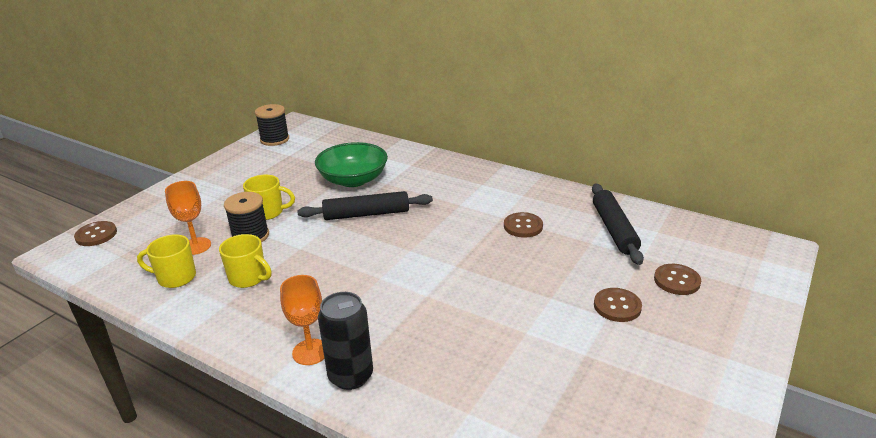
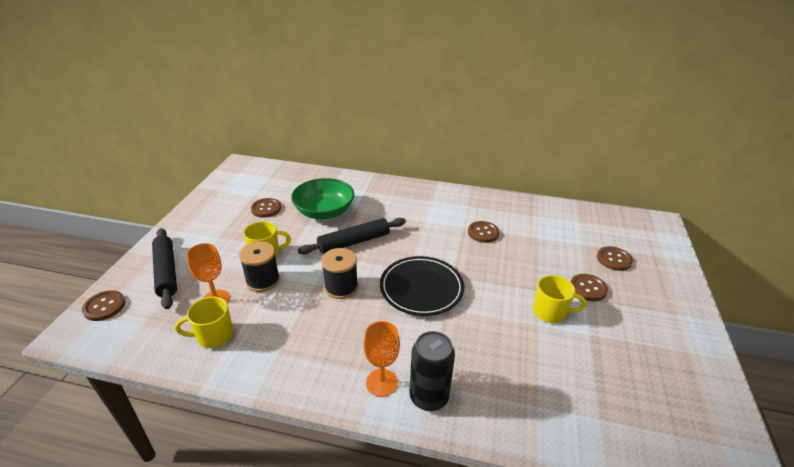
camera: 20 degrees left, 5 degrees up
(248, 278) = (284, 322): yellow mug -> yellow mug (550, 312)
(274, 139) = (231, 182): black spool -> black spool (341, 287)
(294, 169) = (266, 209): none -> brown button
(411, 271) = (421, 288): none -> black plate
(614, 229) = (548, 224): black rolling pin -> black rolling pin (166, 272)

